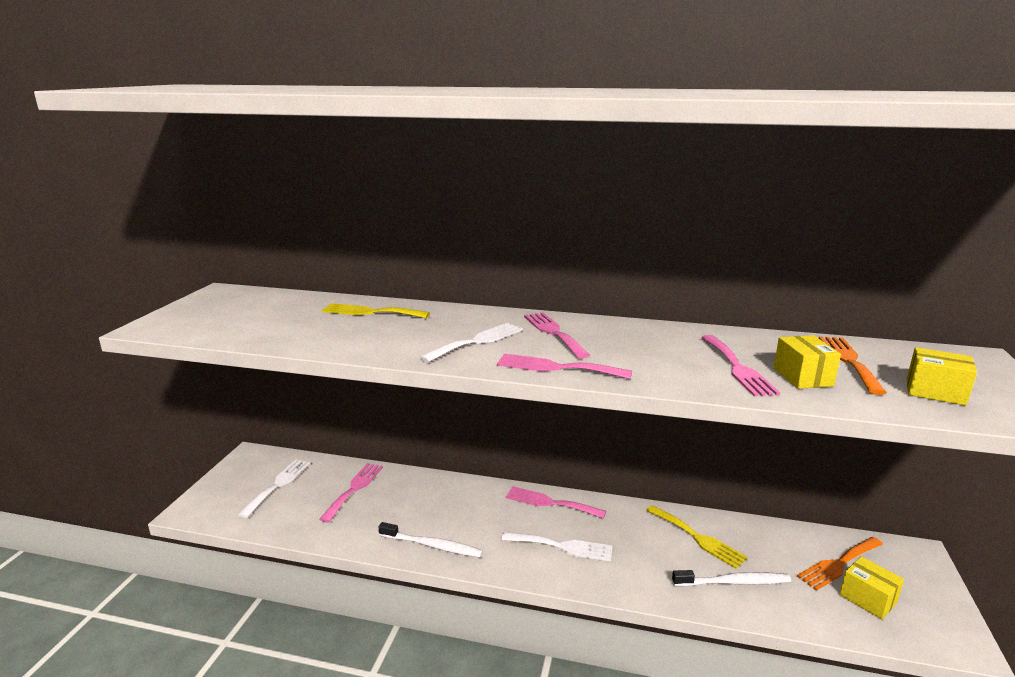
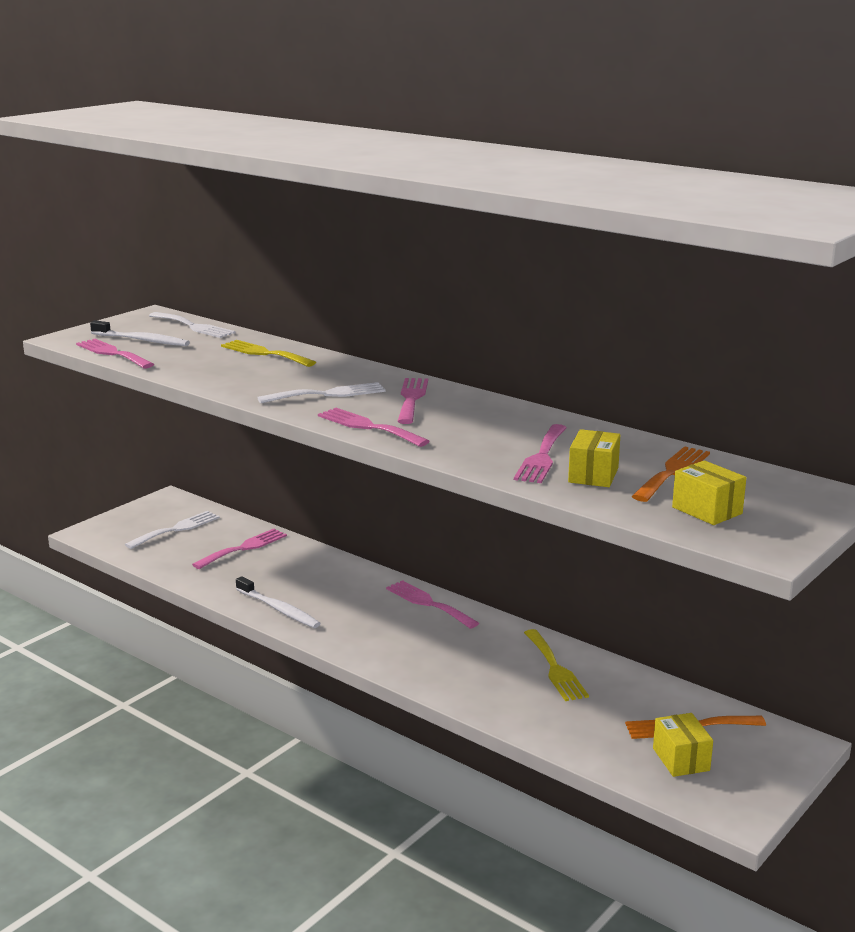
camera: 25 degrees right, 0 degrees up
(216, 335) = (112, 353): none -> pink fork
(562, 546) = (403, 640): white fork -> white fork (194, 326)
(733, 582) = (548, 710): white toothbrush -> white toothbrush (141, 340)

